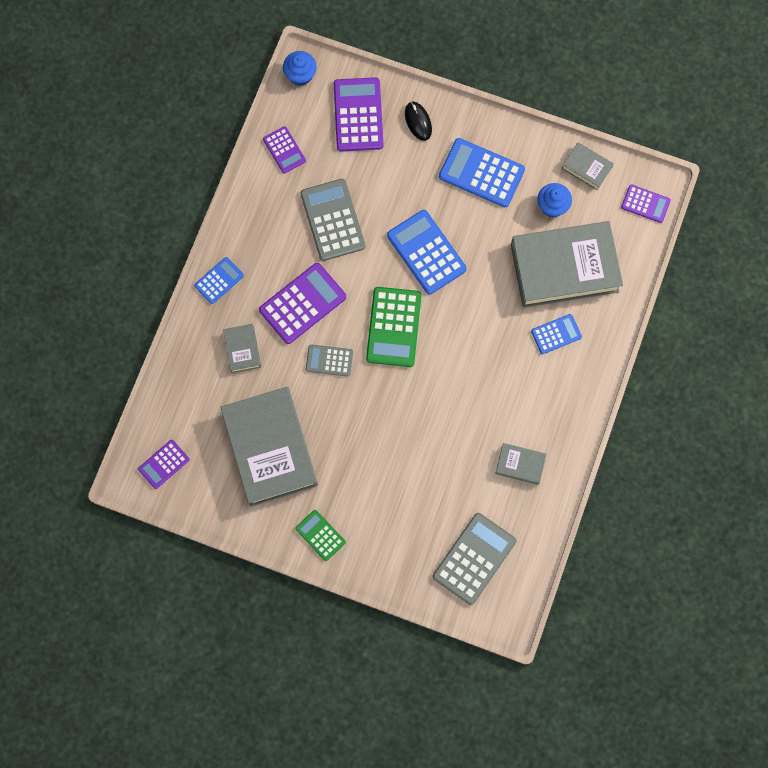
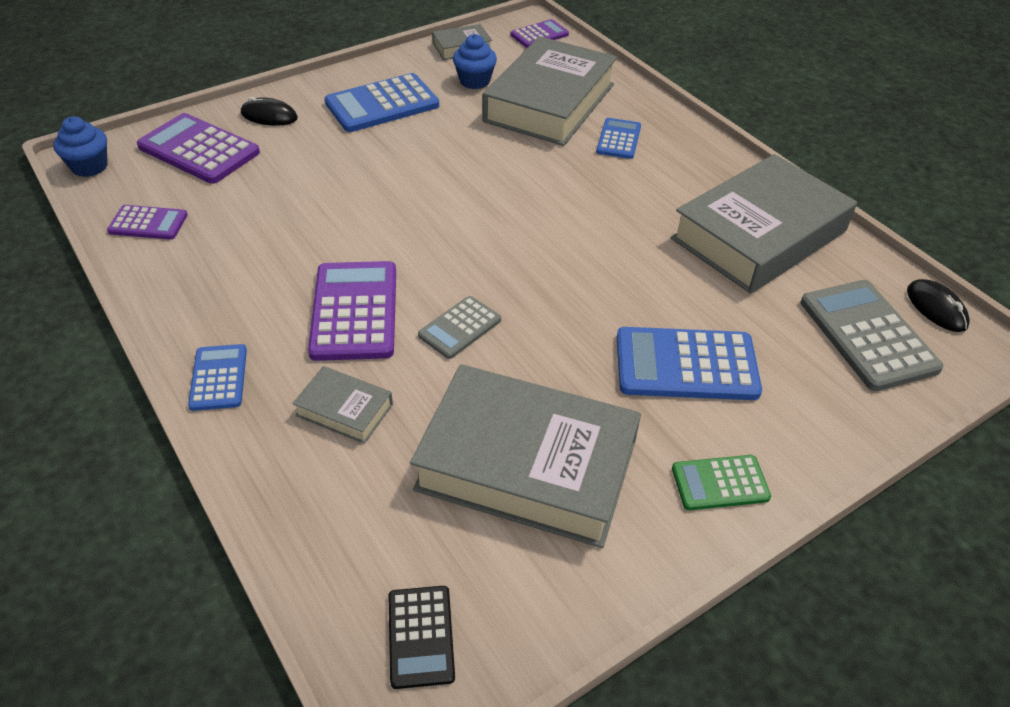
camera: 55 degrees left, 30 degrees down
(164, 464) = (420, 636): purple calculator -> black calculator
(333, 220) = (286, 229): grey calculator -> none
(393, 327) = (479, 248): green calculator -> none
(426, 252) = (419, 179): blue calculator -> blue calculator (686, 365)
(520, 464) = (759, 235): grey book -> grey book, size x2.28
(524, 585) = (936, 308): none -> black mouse

